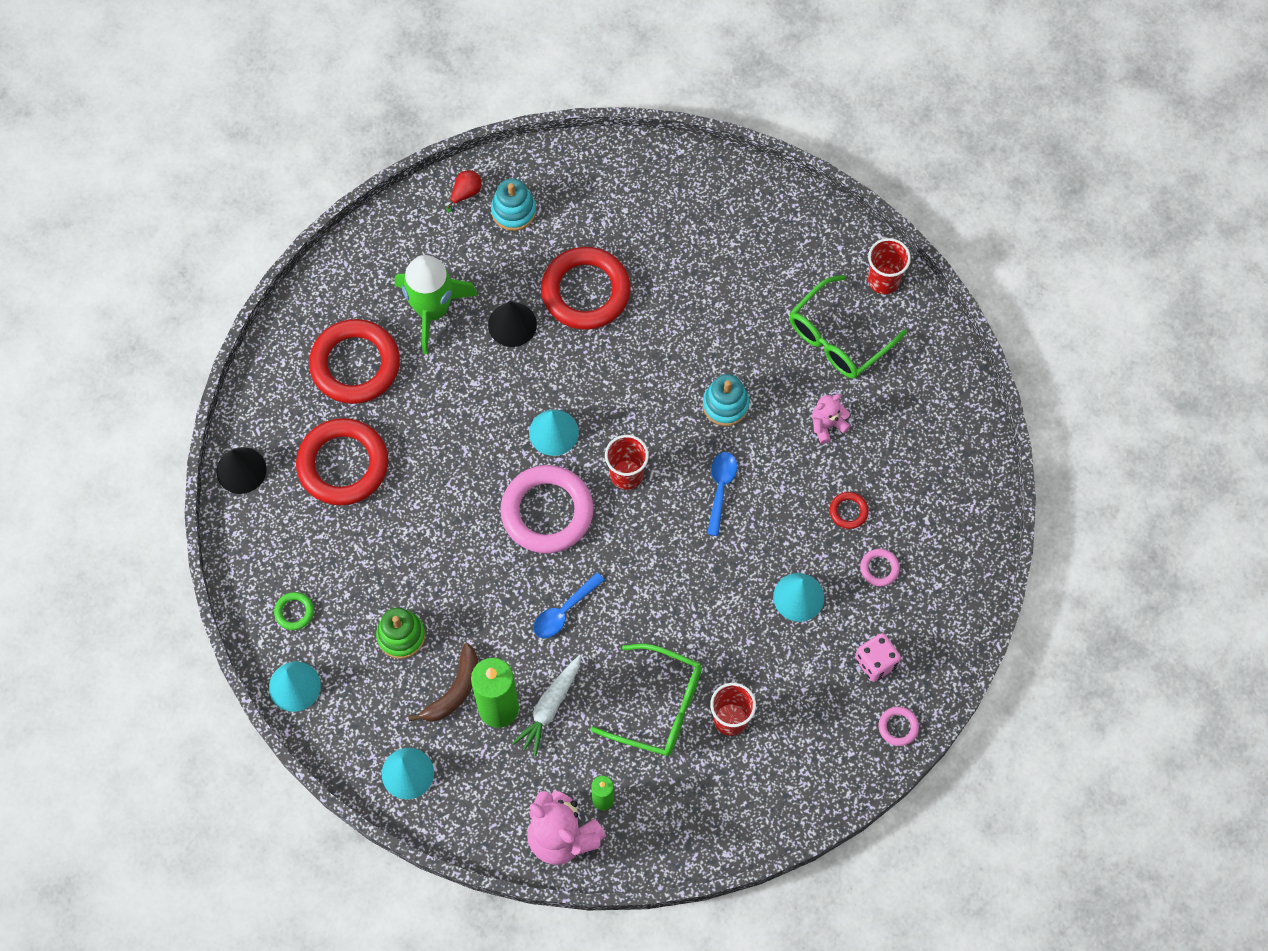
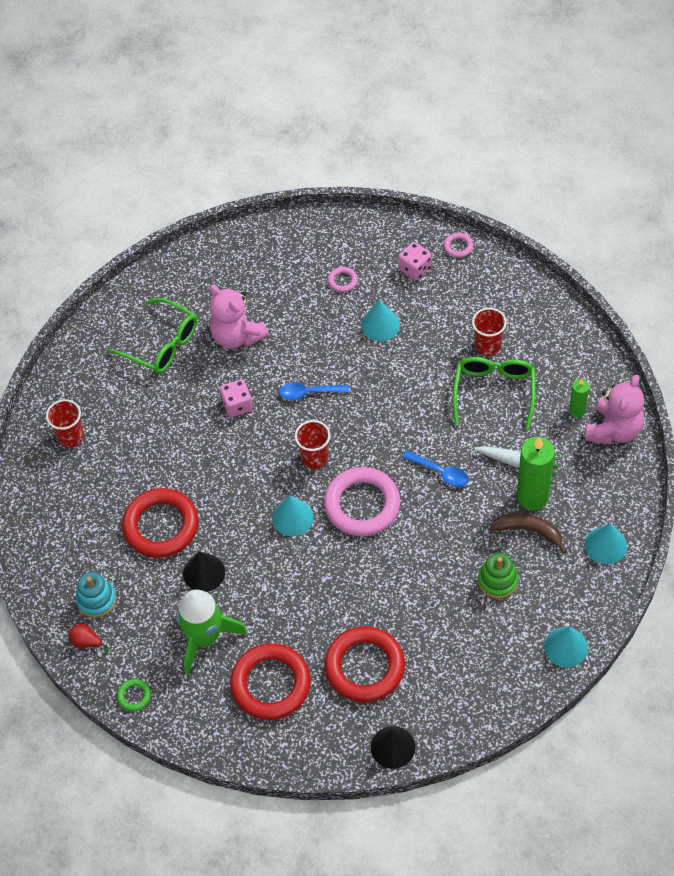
camera: 100 degrees left, 10 degrees down
(294, 612) = (504, 666): green ring -> green ring (134, 696)
(725, 405) = (237, 405): turquoise stacking toy -> pink dice
(827, 425) = (237, 336): pink teddy bear -> pink teddy bear, size x1.84
(848, 511) = (303, 308): red ring -> none
(883, 280) = (105, 325): red cup -> red cup (71, 437)

